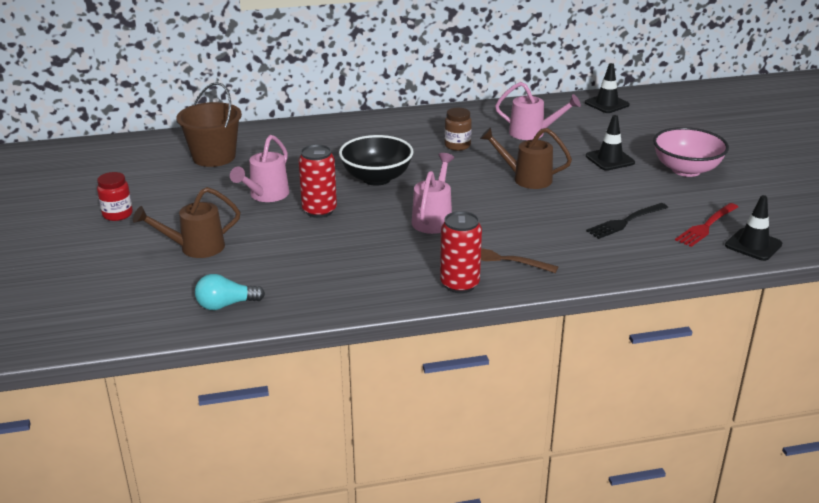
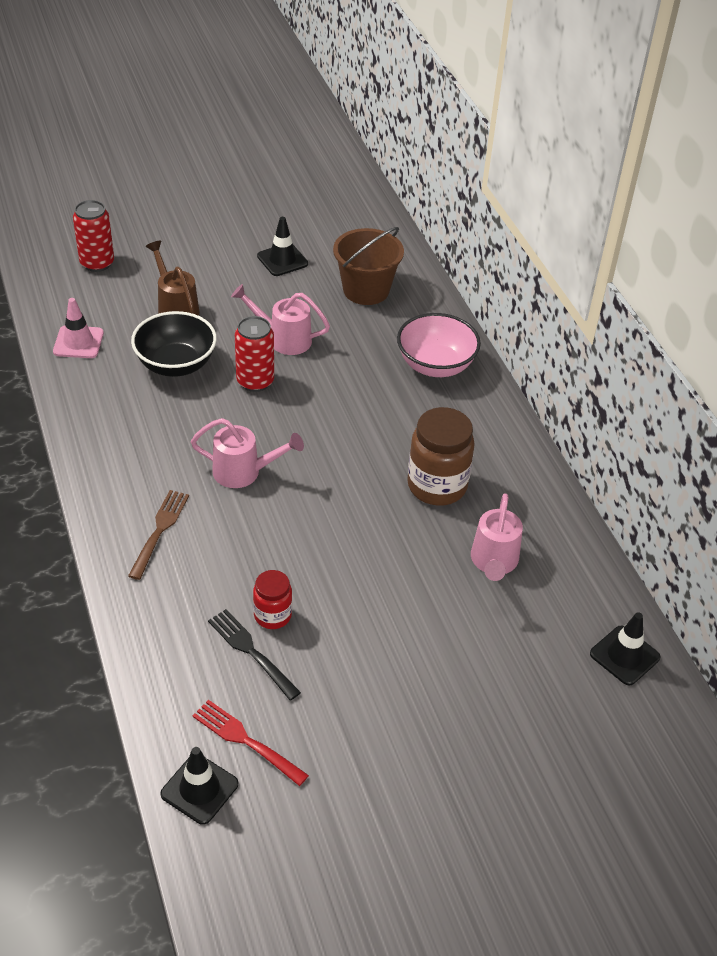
camera: 80 degrees right, 15 degrees up
(117, 214) = (235, 250): red jar -> red jar (272, 615)
(226, 305) = (78, 342): turquoise light bulb -> pink traffic cone
(376, 178) = (335, 419): black bowl -> black bowl (176, 364)
(457, 145) = (437, 486): brown jar -> brown jar, size x1.76
(459, 284) = (109, 498): red can -> red can (97, 263)
(526, 179) = (355, 555): brown watering can -> none
(610, 159) = (427, 647): black traffic cone -> black traffic cone (282, 260)
(686, 170) = (411, 737): pink bowl -> pink bowl (435, 365)

